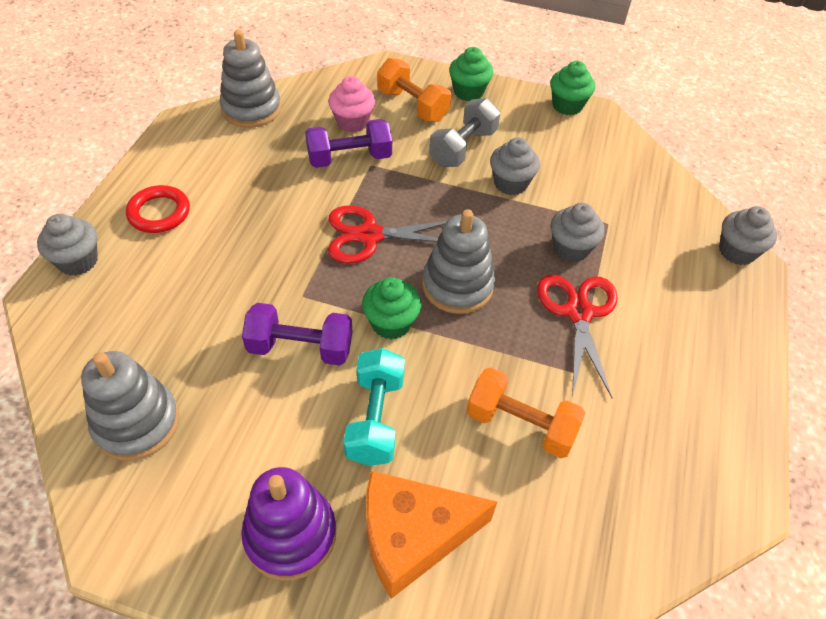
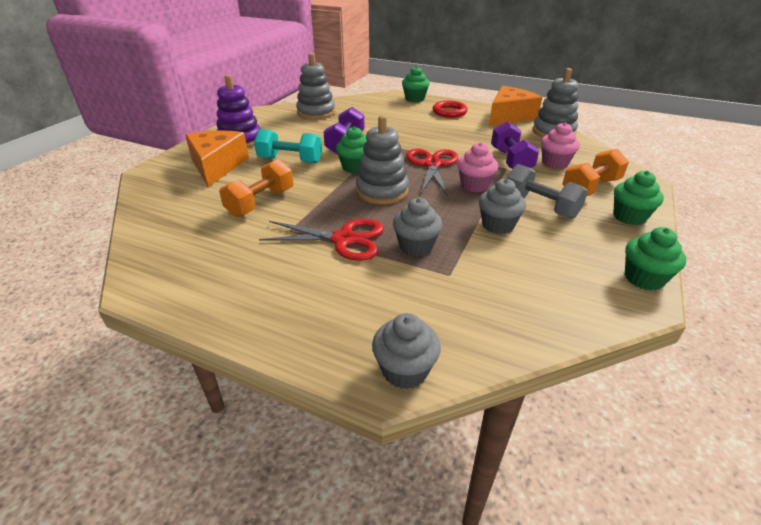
camera: 100 degrees right, 15 degrees down
(78, 261) = (414, 99): grey cupcake -> green cupcake
(188, 145) = (509, 116): none -> orange cheese
(424, 196) = (474, 185): none -> pink cupcake

